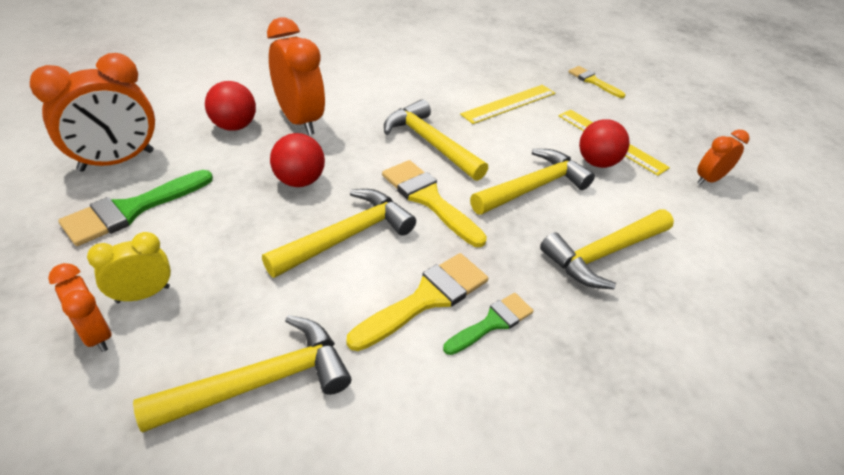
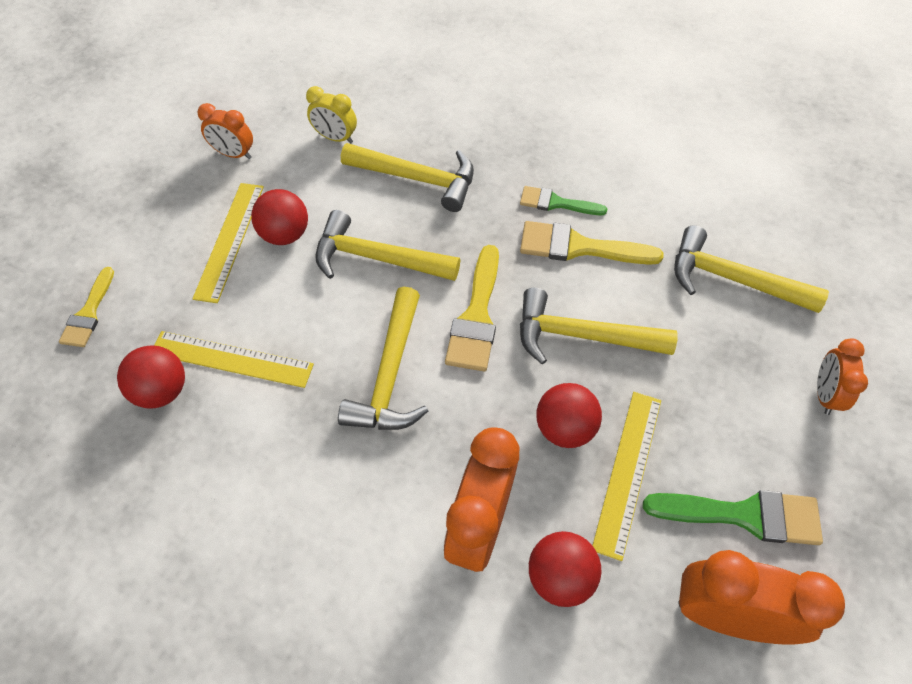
camera: 125 degrees left, 15 degrees up
(143, 294) = (777, 404): yellow clock -> yellow clock (335, 138)
(236, 185) = (627, 471): none -> yellow ruler
(512, 80) = (162, 391): none -> red ball

